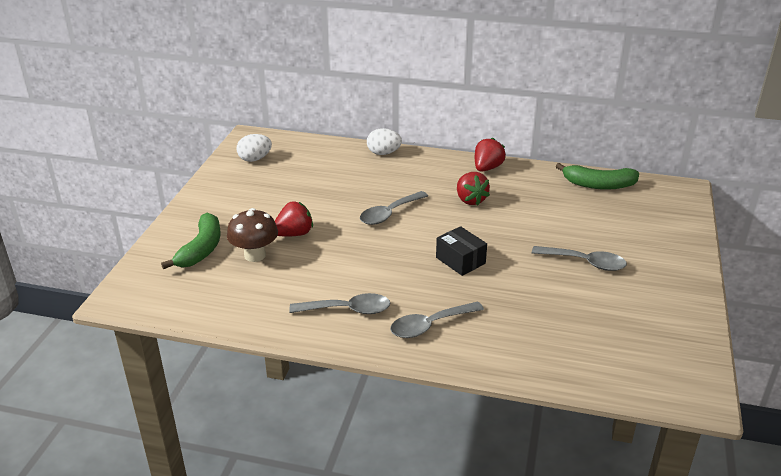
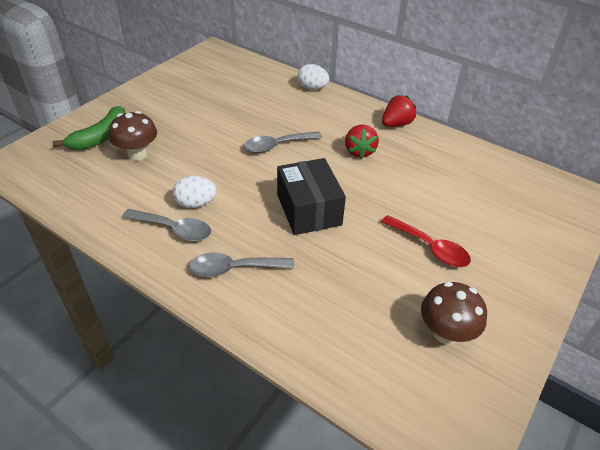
camera: 20 degrees right, 10 degrees up
(255, 159) = (203, 69): white egg -> white egg (196, 203)
(294, 234) = (183, 143): red strawberry -> none
(460, 260) = (309, 210): black box -> black box, size x1.54
(584, 262) = (429, 247): grey spoon -> red spoon
(598, 185) = (496, 168): green banana -> none
(638, 321) = (446, 333): none -> brown mushroom

